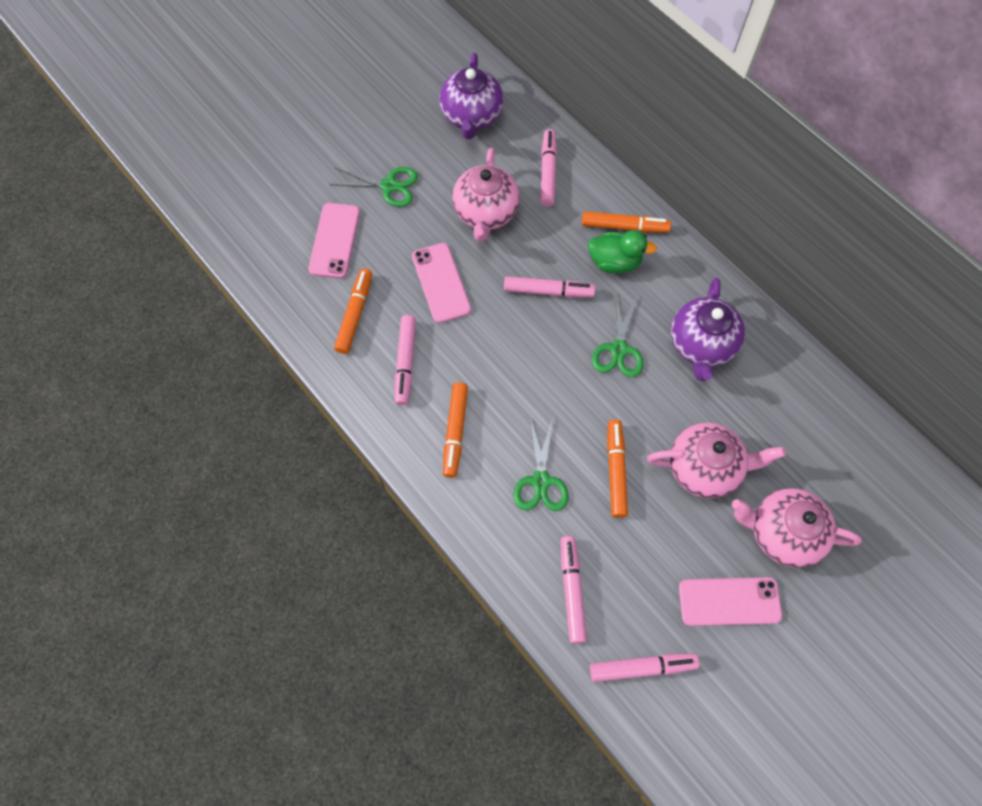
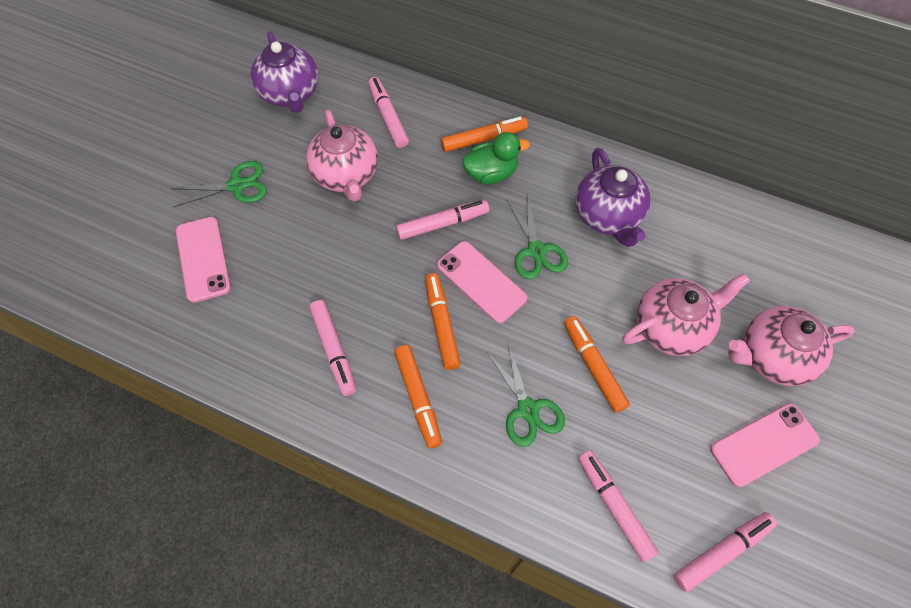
camera: 25 degrees left, 5 degrees down
(355, 314) = (258, 324): orange marker -> orange marker (441, 324)
(441, 283) = (333, 257): pink phone -> pink phone (481, 282)

